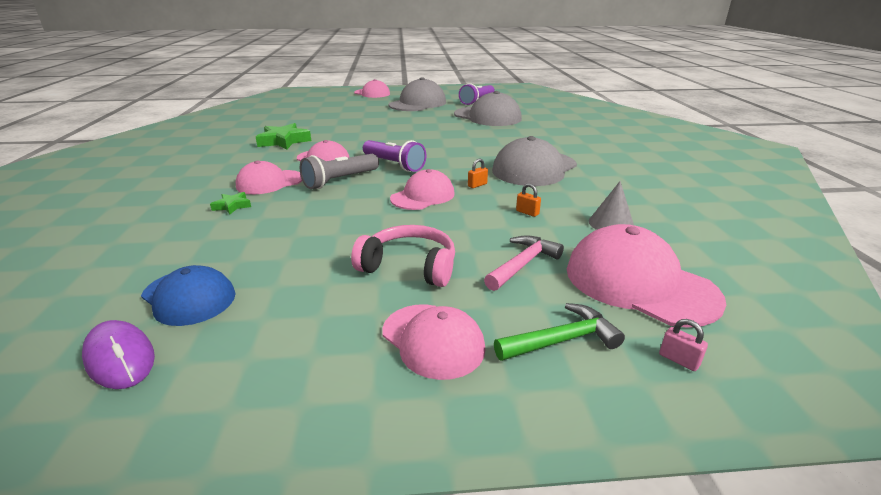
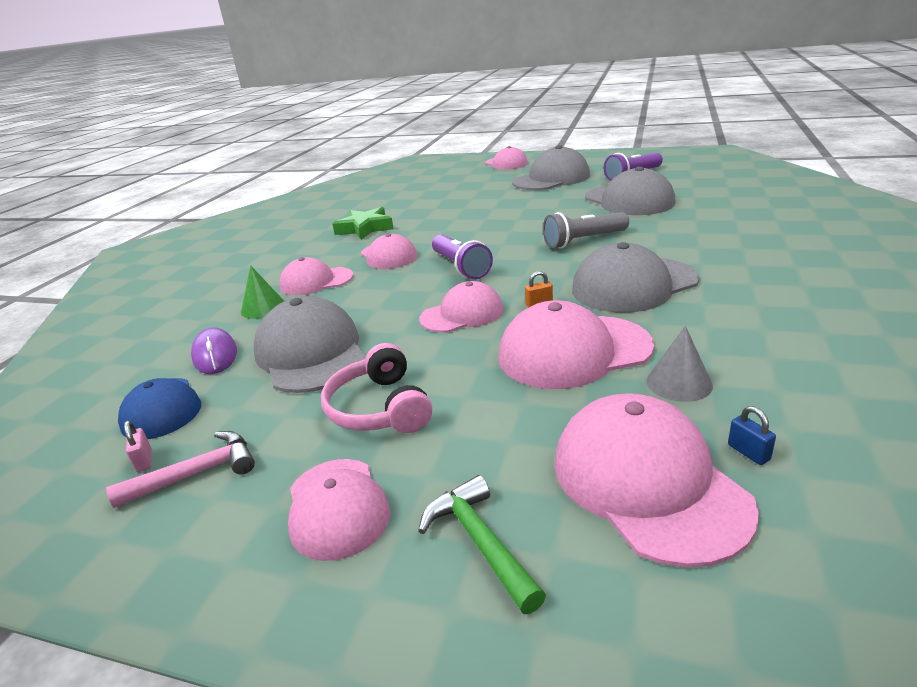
camera: 25 degrees right, 0 degrees up
(120, 358) = (70, 463): purple mouse -> purple mouse (215, 355)
(232, 206) = (263, 308): green star -> green cone
(312, 235) = (311, 353): none -> grey cap
(340, 180) = (386, 285): grey flashlight -> grey flashlight (583, 241)
(409, 267) = (380, 408): pink headphones -> pink headphones turned 150 degrees counterclockwise
(523, 264) = (511, 426): pink hammer -> pink hammer (197, 473)
(527, 212) = (573, 351): orange padlock -> pink cap
(562, 340) = (479, 542): green hammer -> green hammer turned 120 degrees counterclockwise
(678, 360) = (611, 609): pink padlock -> pink padlock (144, 461)
(683, 257) = (748, 452): none -> blue padlock

